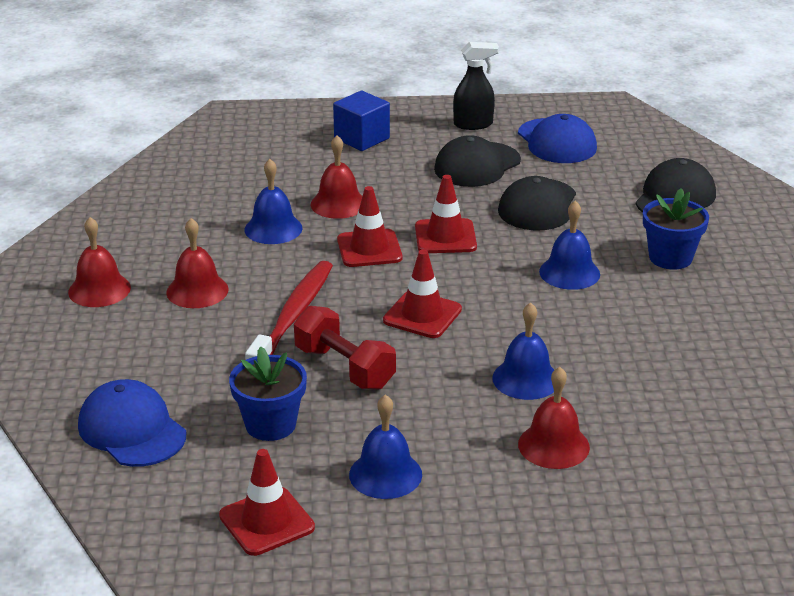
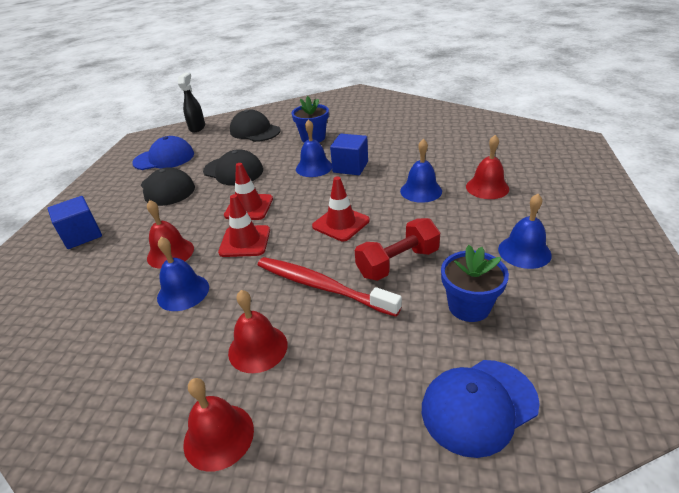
camera: 75 degrees left, 5 degrees up
(266, 521) = (593, 314): red traffic cone -> none
(473, 124) = (112, 185): black spray bottle -> black spray bottle (197, 127)
(581, 306) = (350, 167): none -> blue cube

